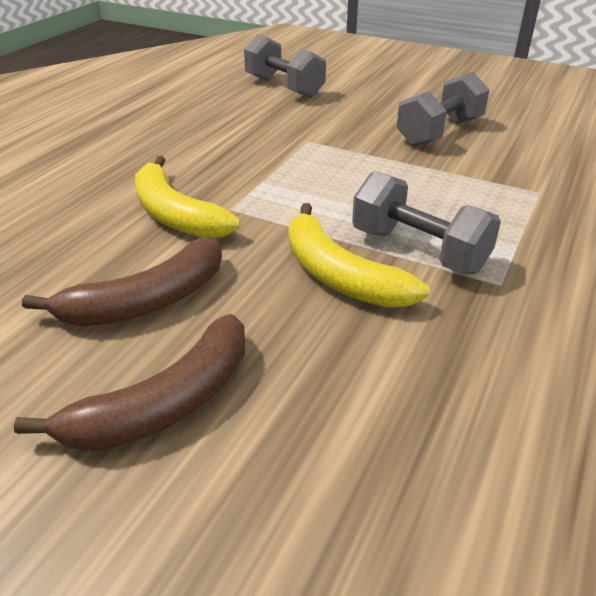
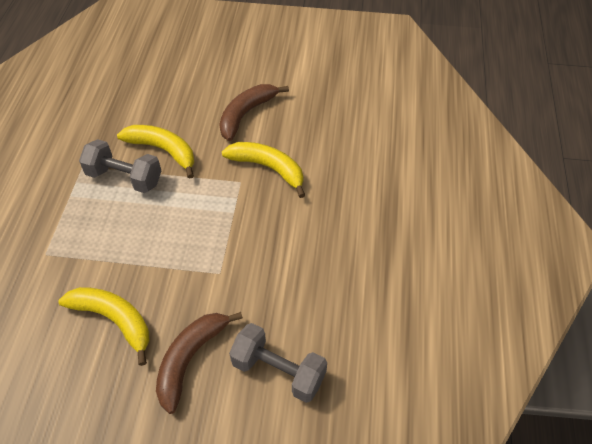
camera: 160 degrees right, 15 degrees up
(165, 403) = (211, 80): brown banana -> brown banana (190, 359)
(439, 132) = (114, 320): grey dumbbell -> yellow banana

